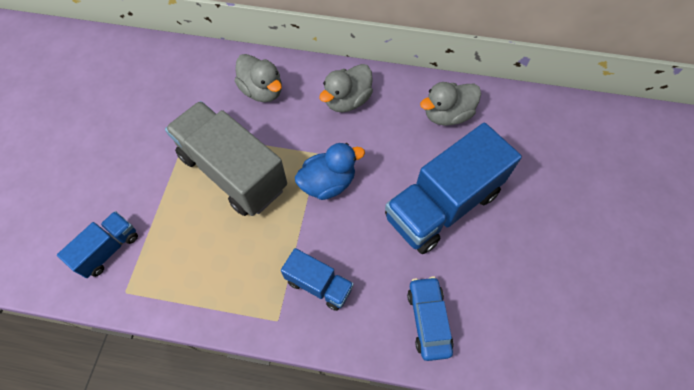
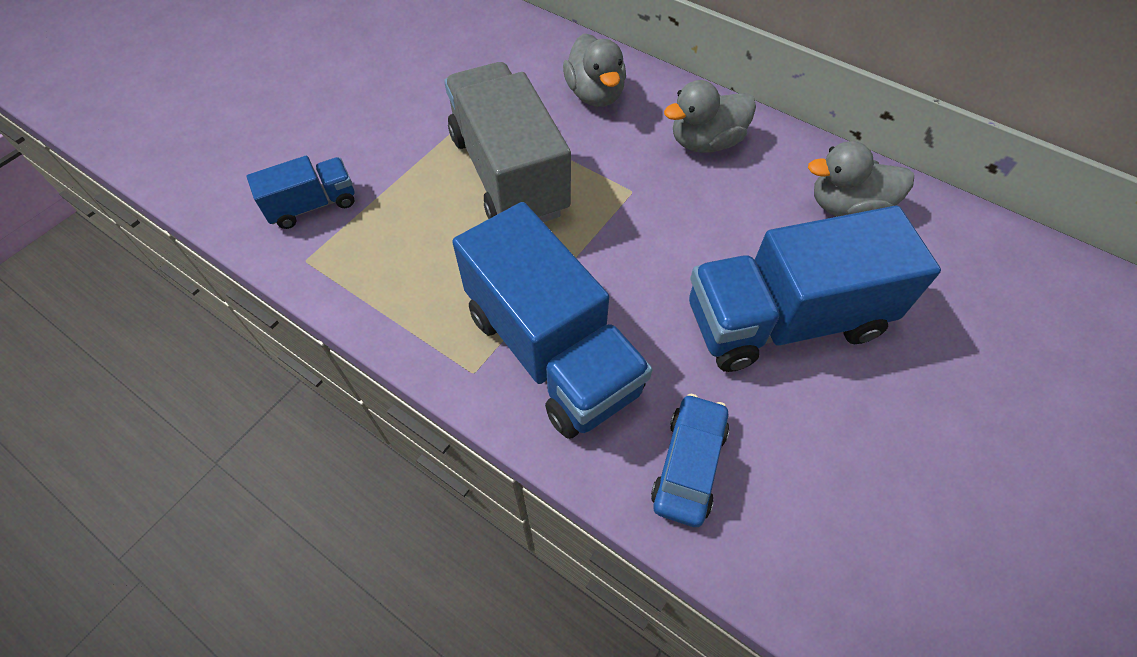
camera: 25 degrees right, 5 degrees down
(318, 285) = (552, 351): blue truck -> blue truck, size x1.99
(328, 183) = (628, 232): blue duck -> none

